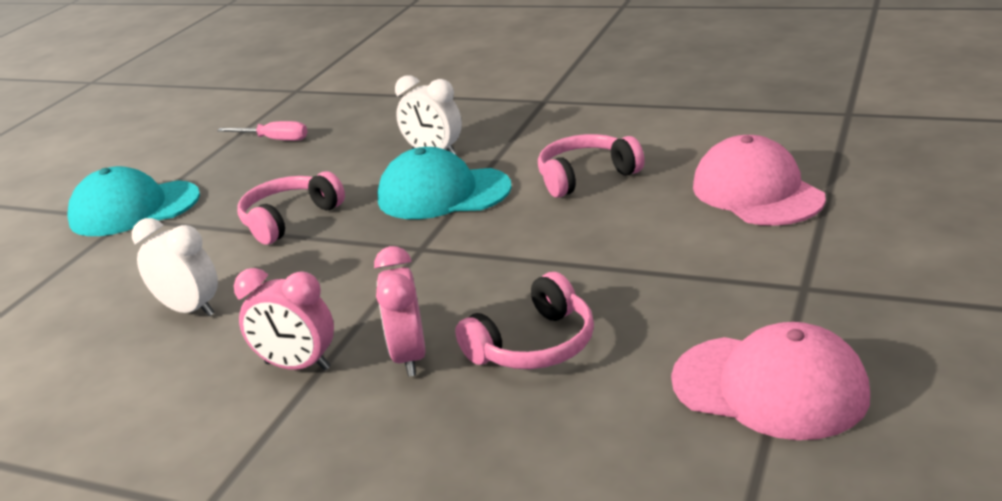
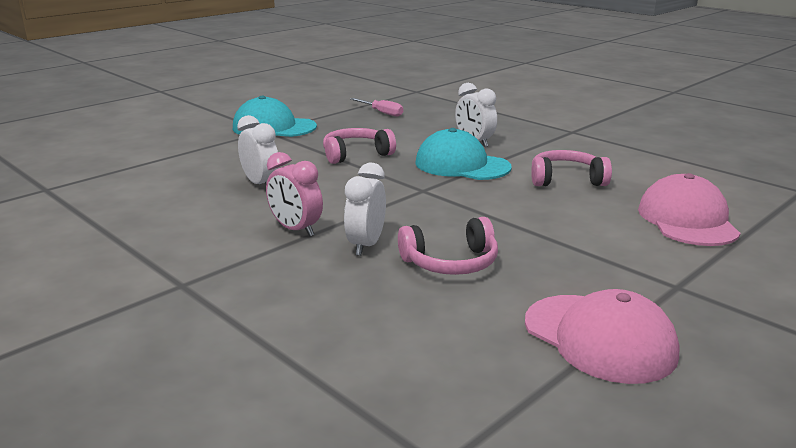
camera: 20 degrees right, 5 degrees down
(409, 357) = (366, 245): pink clock -> white clock

